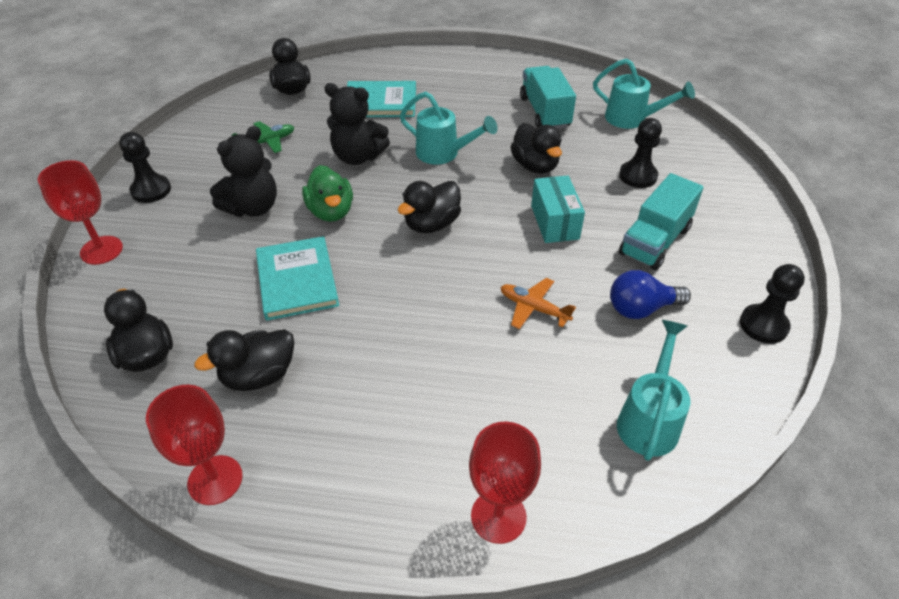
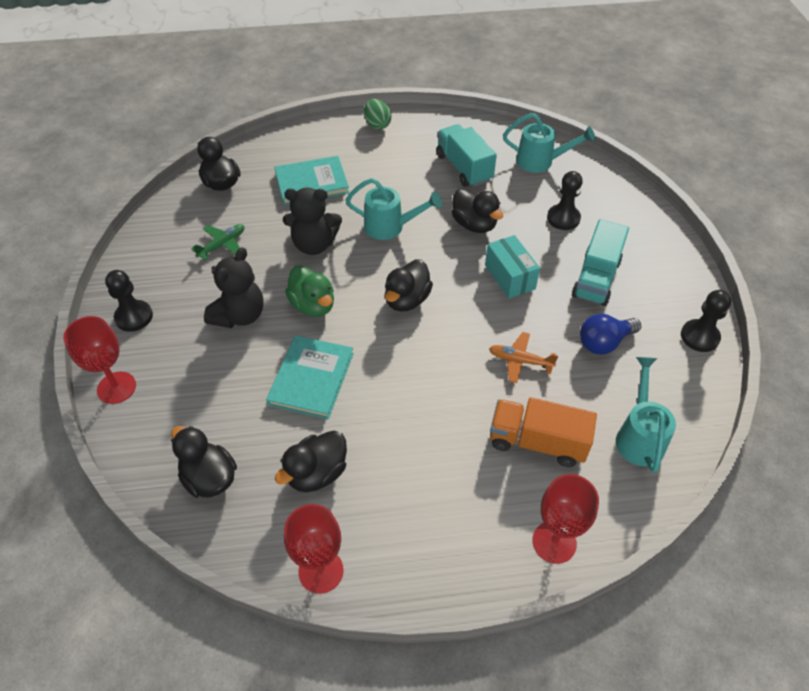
camera: 15 degrees left, 5 degrees up
(297, 280) = (311, 378): turquoise book -> turquoise book turned 45 degrees clockwise
(469, 62) = (377, 125): none -> green egg
(521, 398) = (537, 442): none -> orange truck

